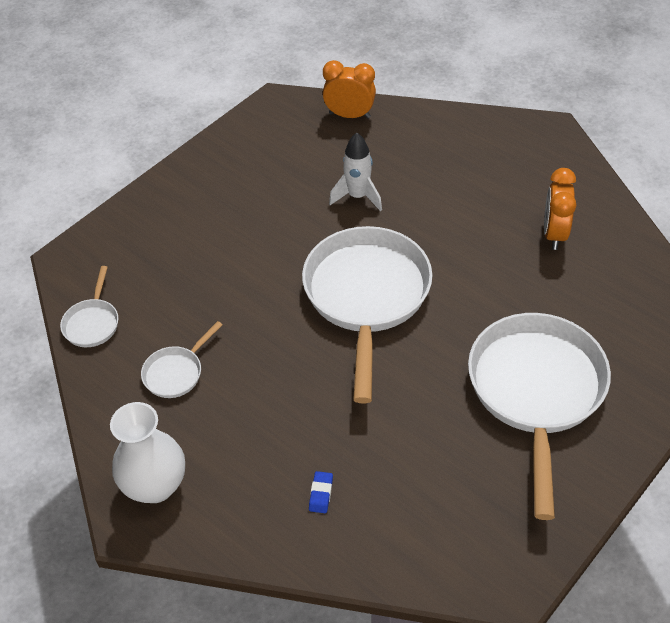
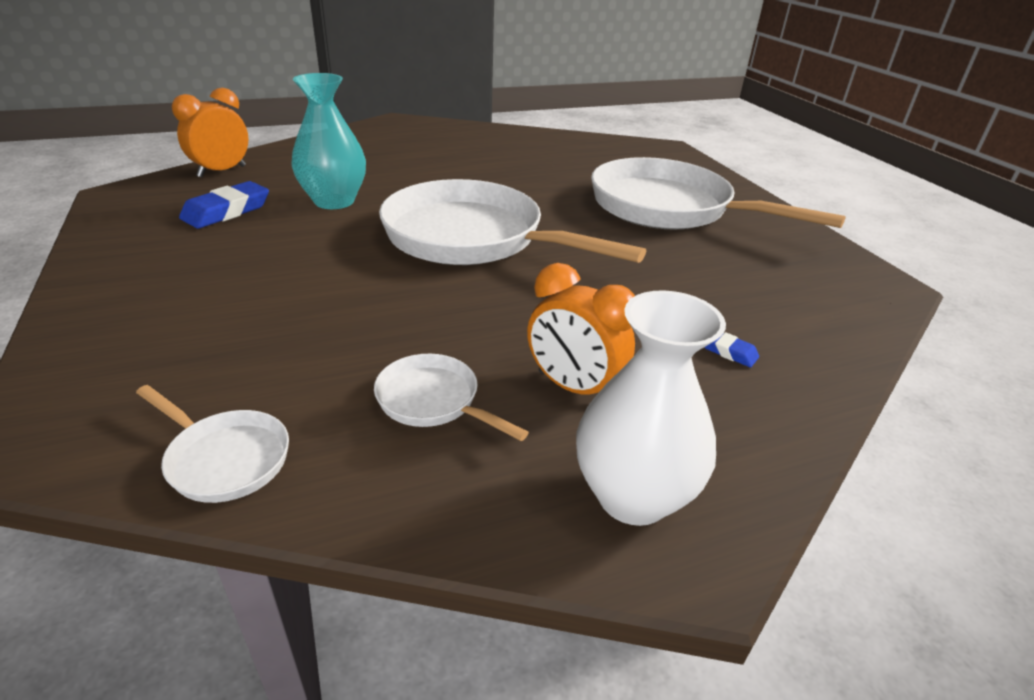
camera: 65 degrees left, 15 degrees down
(176, 373) = (433, 401): white pan -> white pan turned 150 degrees clockwise
(297, 161) = (227, 211): none -> blue eraser
(357, 196) = (334, 201): white rocket -> turquoise vase
(554, 234) = (507, 152): orange clock -> orange clock (573, 387)

